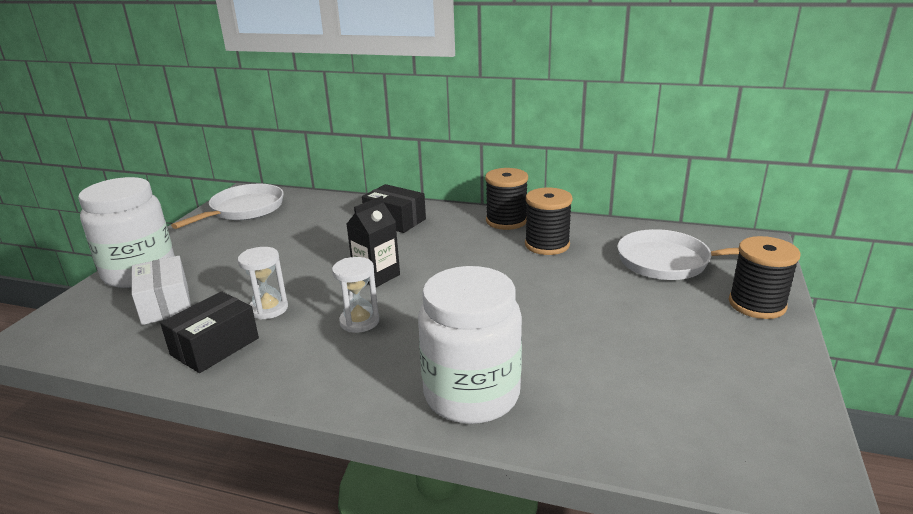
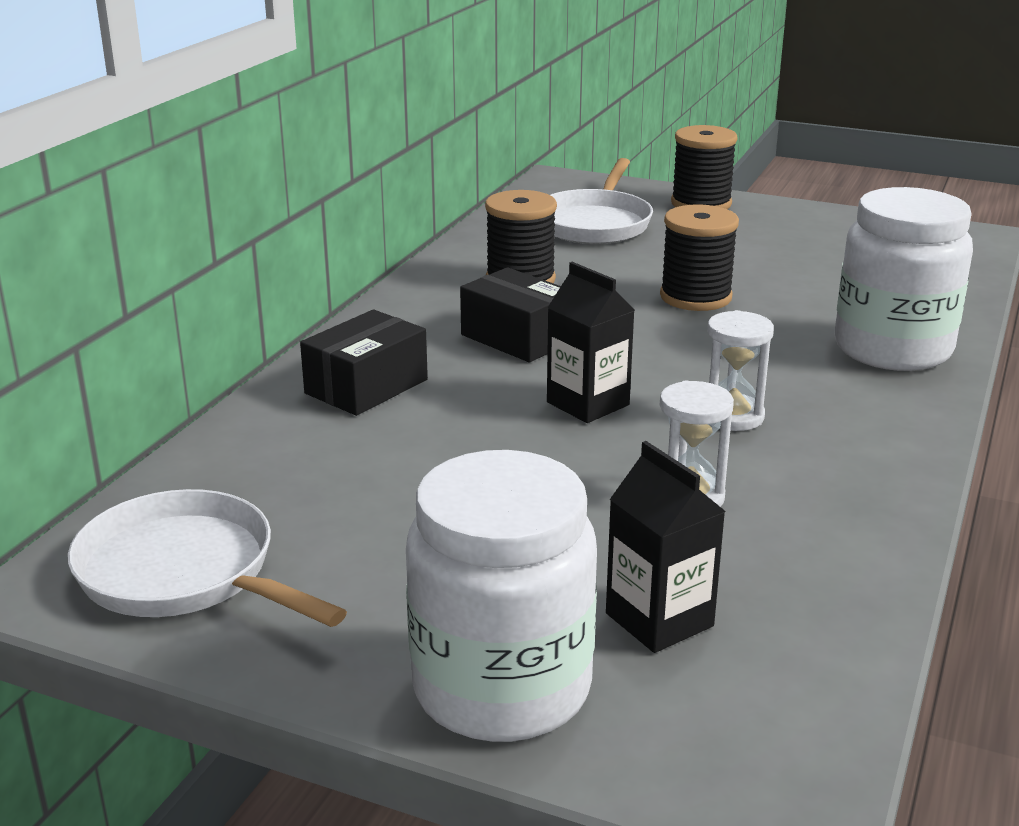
camera: 85 degrees left, 0 degrees up
(165, 304) = (659, 620): white box -> black carton
(215, 346) = (810, 538): black box -> black box (518, 338)
(506, 221) = (421, 298): black spool -> black spool (695, 297)

